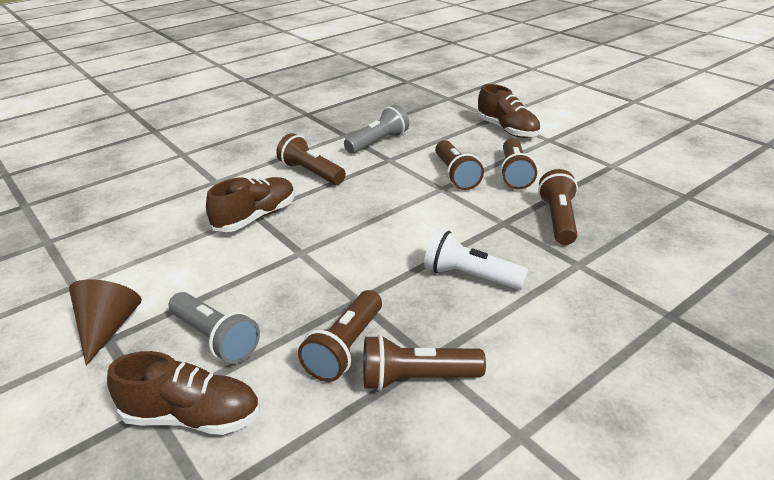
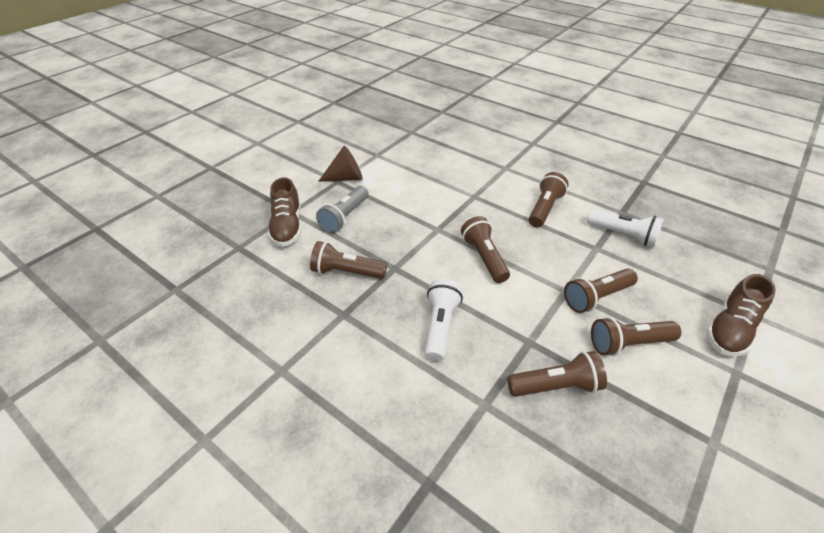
camera: 75 degrees right, 10 degrees up
(256, 217) = (470, 198): brown shoe -> none
(378, 142) = (623, 235): grey flashlight -> white flashlight
(417, 378) = (324, 311): brown flashlight -> brown flashlight (484, 258)

